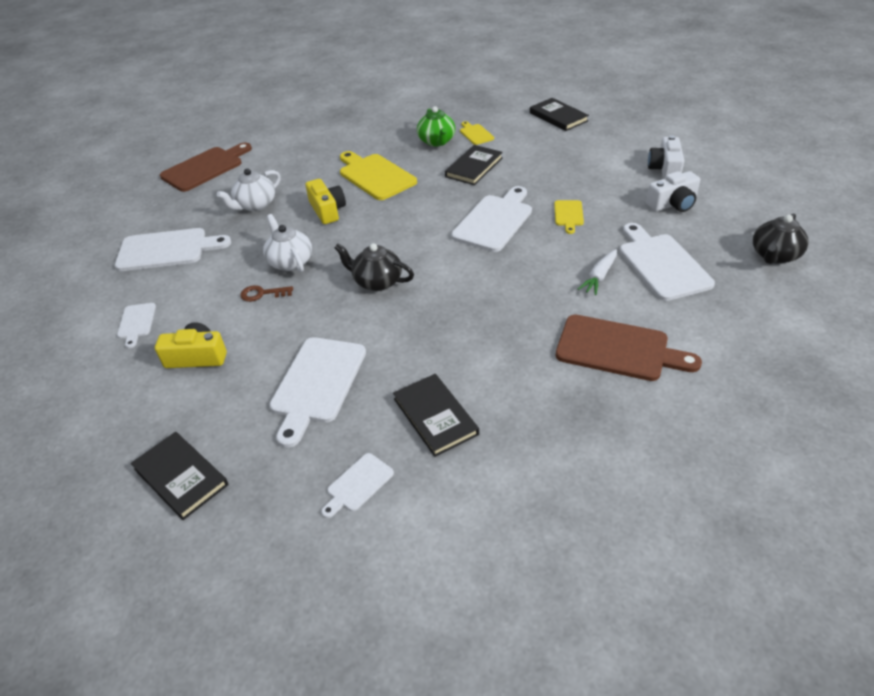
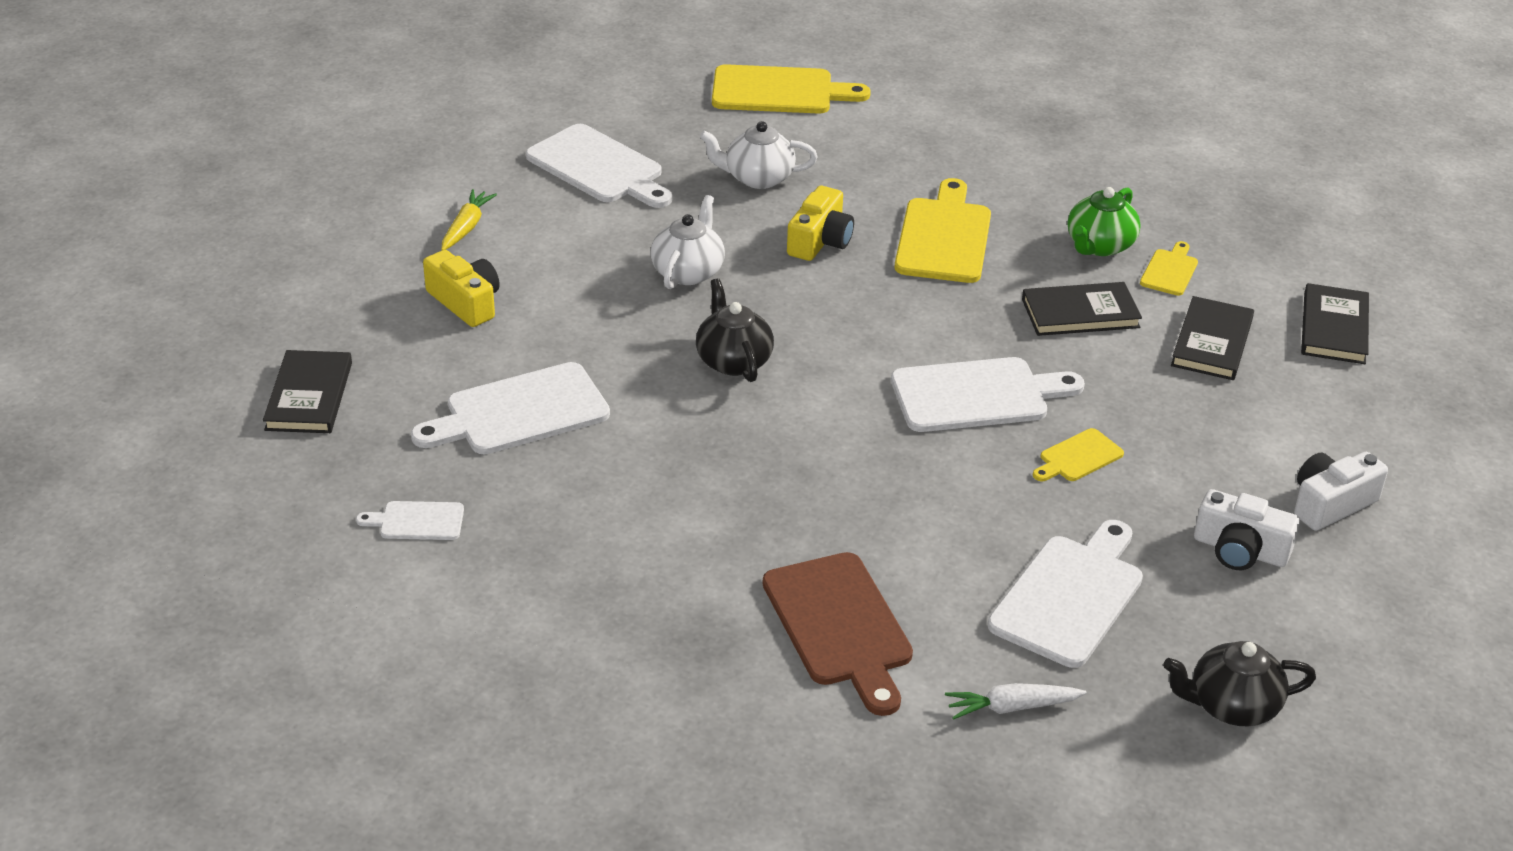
camera: 45 degrees right, 5 degrees down
(136, 323) = (466, 227): white cutting board -> yellow carrot
(205, 168) = (779, 91): brown cutting board -> yellow cutting board
(262, 294) = (610, 285): brown key -> none
(435, 416) = (565, 527): black book -> black book (1212, 342)
(599, 277) = (969, 548): white carrot -> white carrot (1011, 707)

